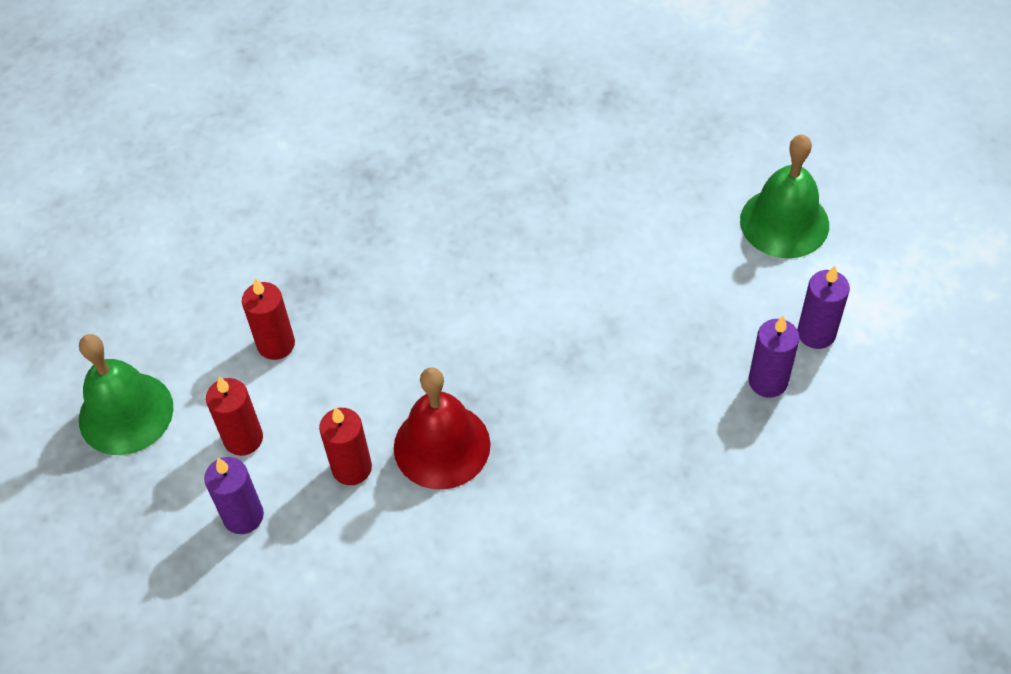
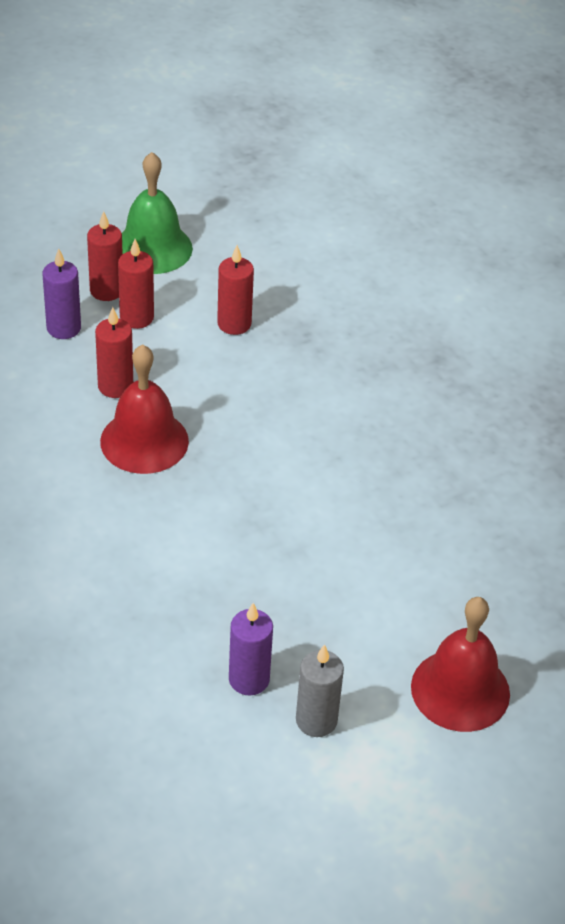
camera: 75 degrees right, 10 degrees down
(188, 467) = (106, 290): none -> red candle
(784, 222) = (460, 690): green bell -> red bell
(816, 333) = (316, 720): purple candle -> grey candle

